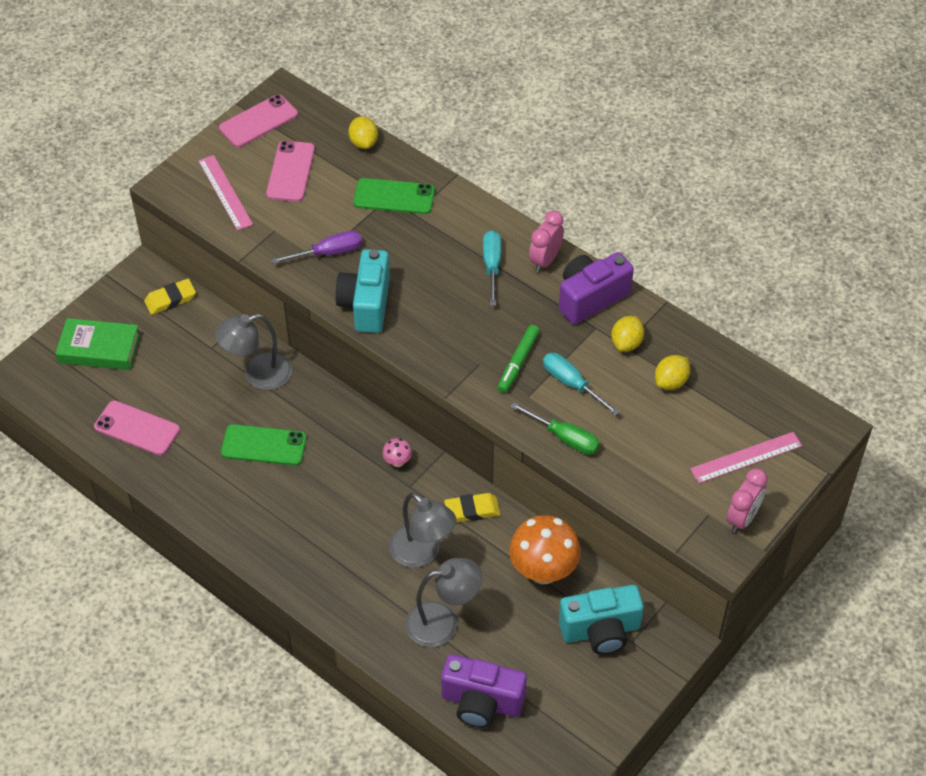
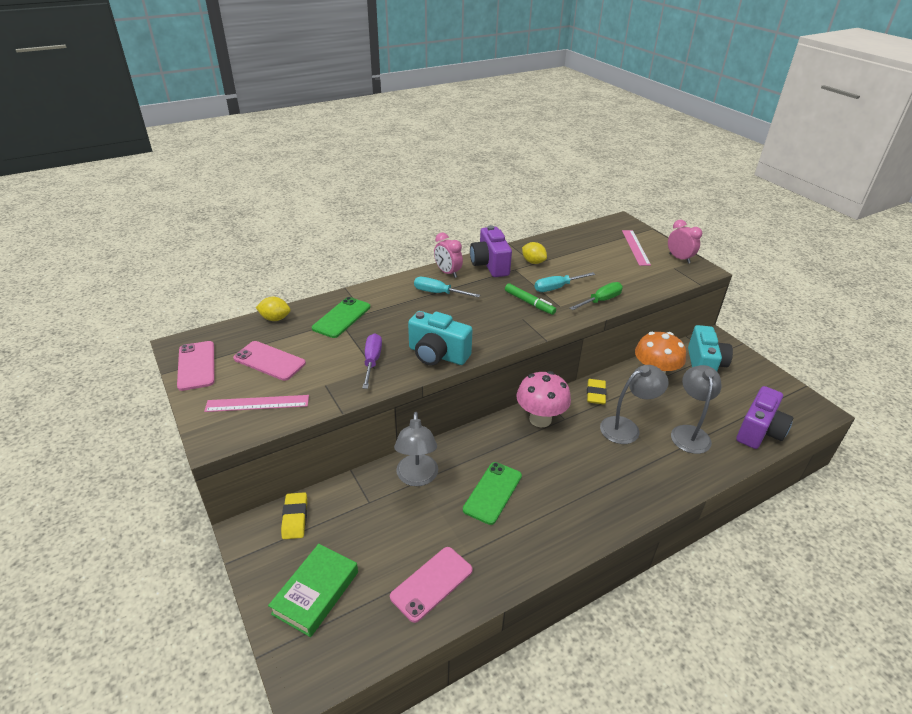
camera: 70 degrees left, 15 degrees down
(397, 462) = (540, 419): pink mushroom -> pink mushroom, size x2.29
(671, 381) = (570, 255): yellow lemon -> none

